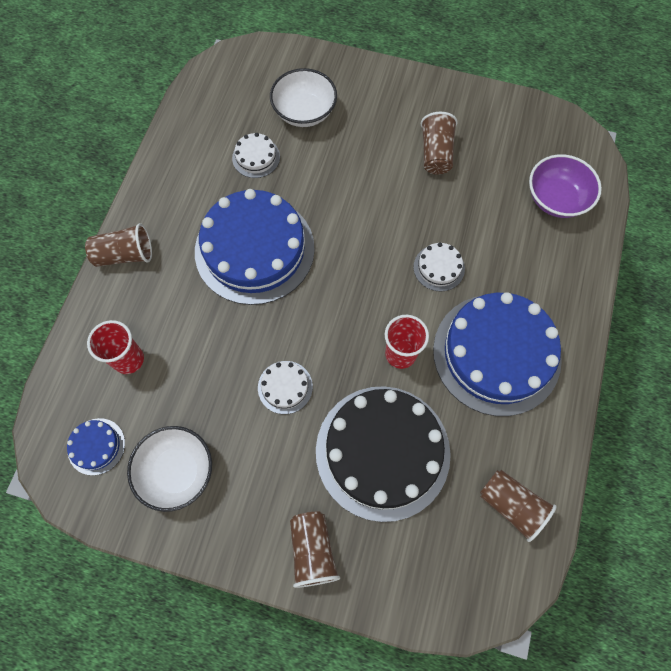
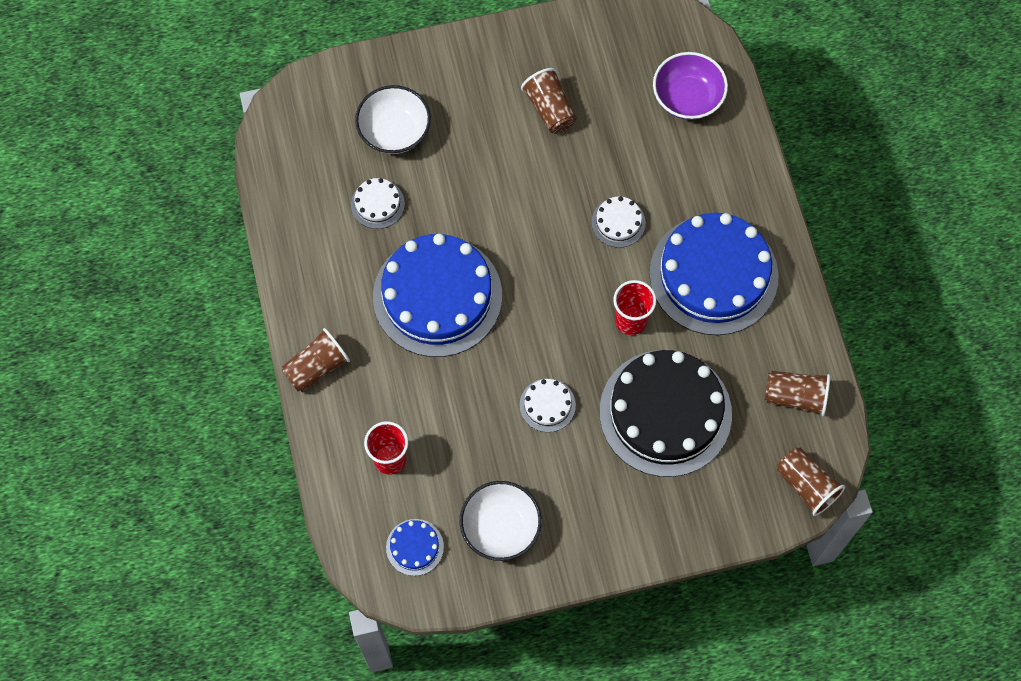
camera: 30 degrees left, 0 degrees up
(312, 550) = (655, 524): brown cup -> brown cup (806, 485)

